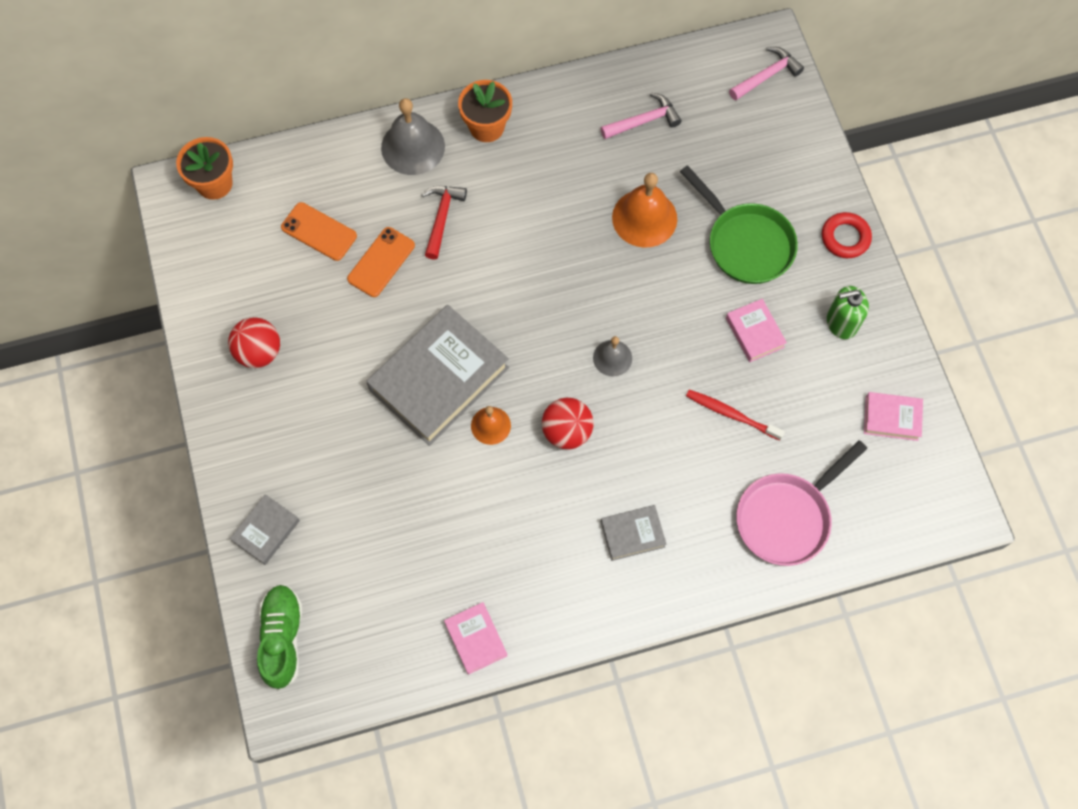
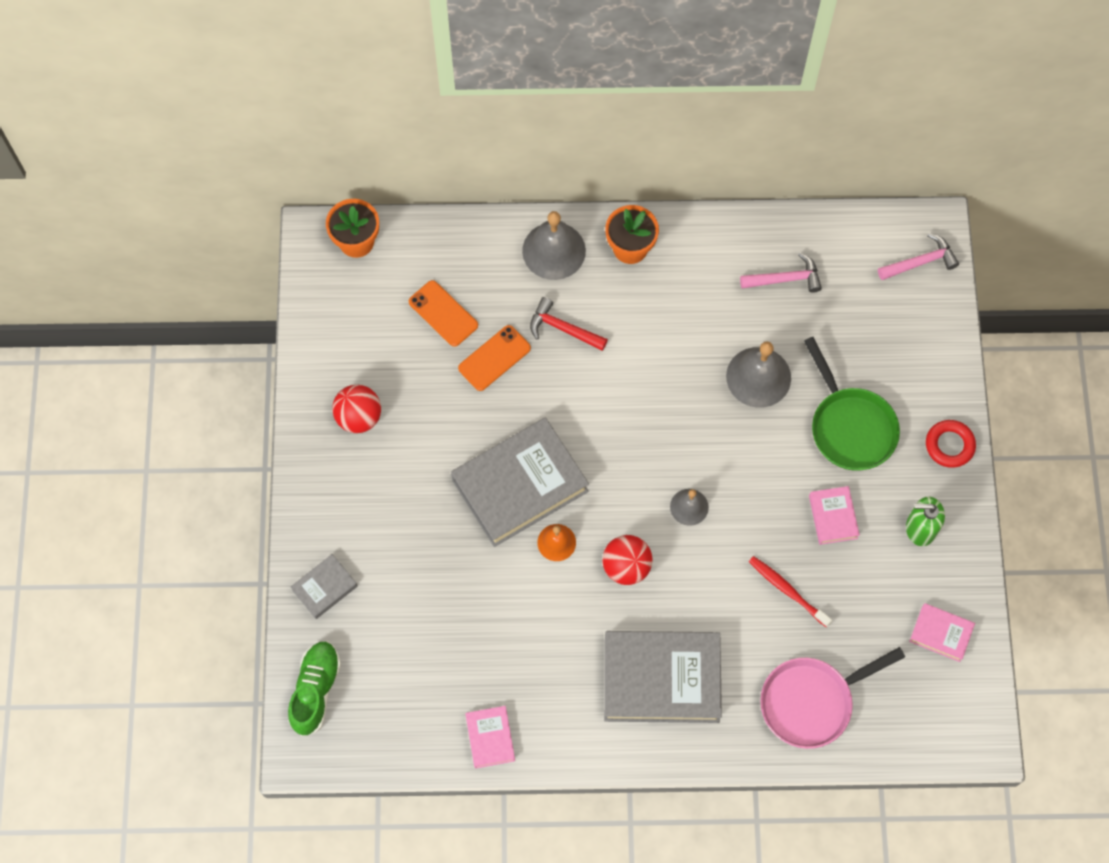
camera: 15 degrees right, 0 degrees up
(441, 218) = (563, 329): red hammer -> red hammer turned 90 degrees counterclockwise
(632, 534) = (661, 679): grey book -> grey book, size x2.12
(644, 218) = (758, 377): orange bell -> grey bell

